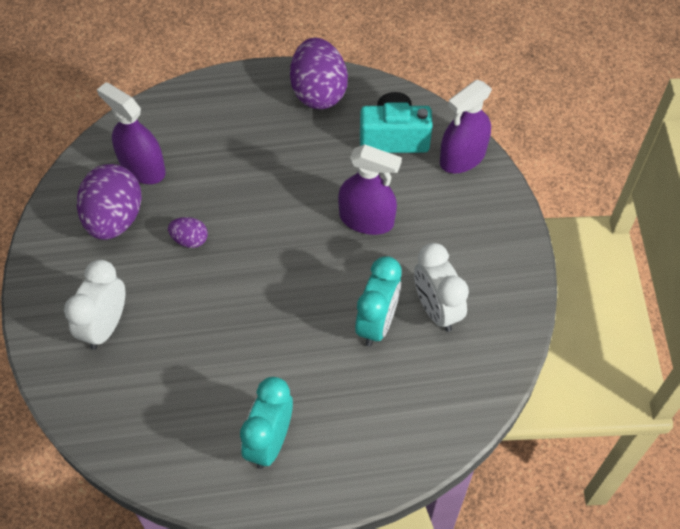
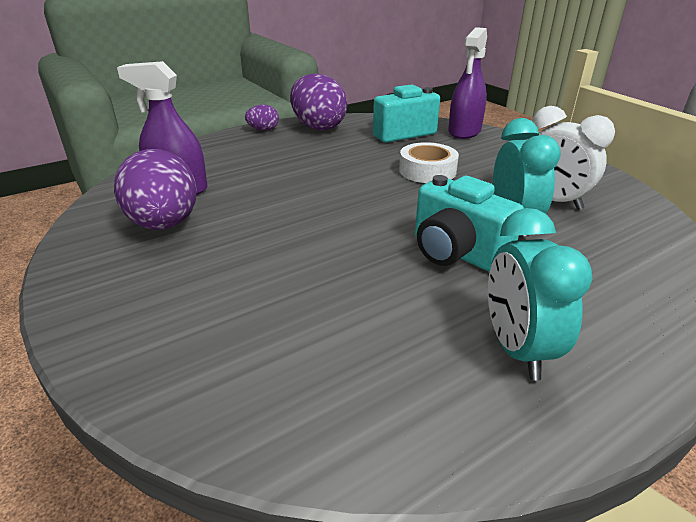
camera: 25 degrees left, 25 degrees down
(105, 326) = (201, 308): white clock -> none
(190, 240) = (265, 218): purple egg -> purple egg (263, 130)
(303, 341) = (456, 253): none -> turquoise camera
(366, 219) = (427, 171): purple spray bottle -> white tape

